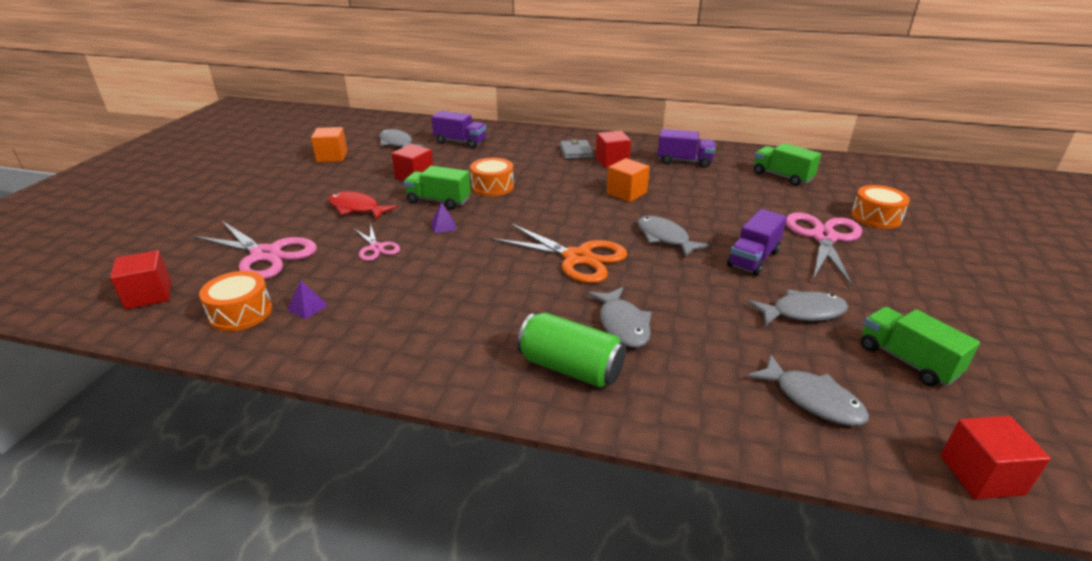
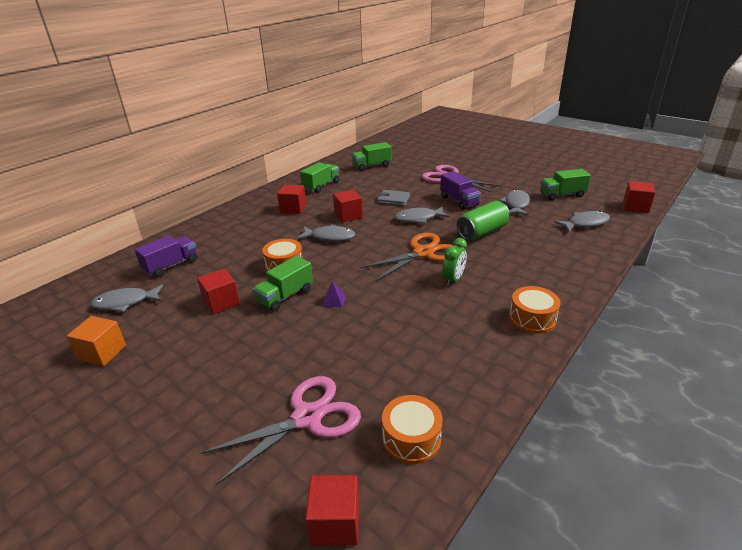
camera: 65 degrees left, 0 degrees up
(307, 307) = (423, 392): purple pyramid -> none
(356, 208) = (256, 346): red fish -> none
(376, 248) = (345, 342): pink scissors -> none
(529, 290) = (453, 279): none -> green clock
(570, 368) = (543, 282): green can -> green can (482, 232)
(576, 152) = (260, 218): grey wallet -> grey wallet (393, 200)
(622, 325) = (507, 255): grey fish -> grey fish (330, 237)
(626, 193) = (348, 215): orange cube -> red cube
(684, 161) = (321, 186): purple truck -> green truck
(876, 217) = (437, 160): orange drum -> orange drum (532, 318)

